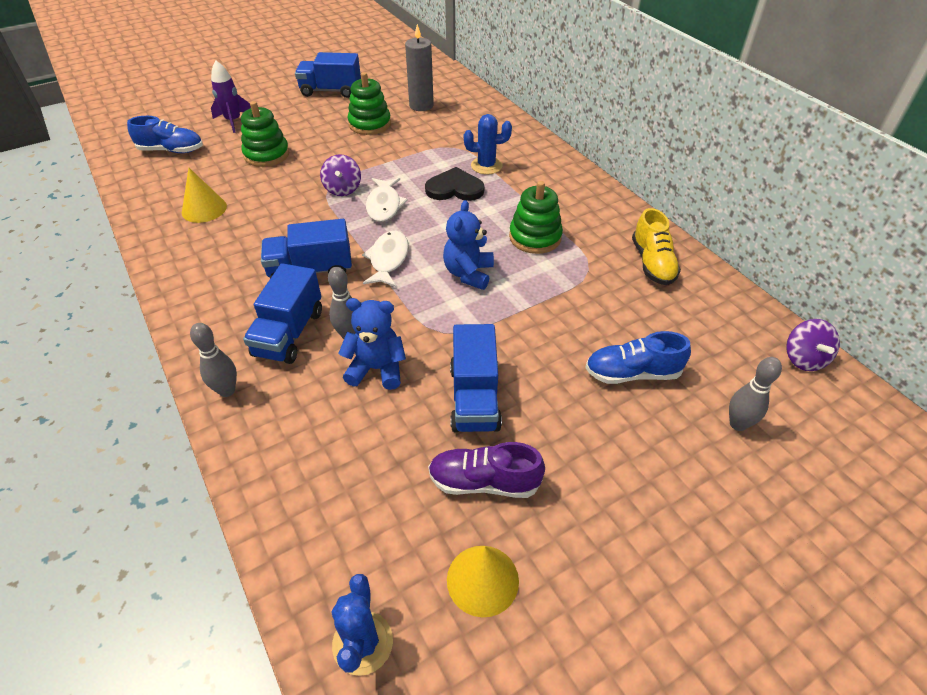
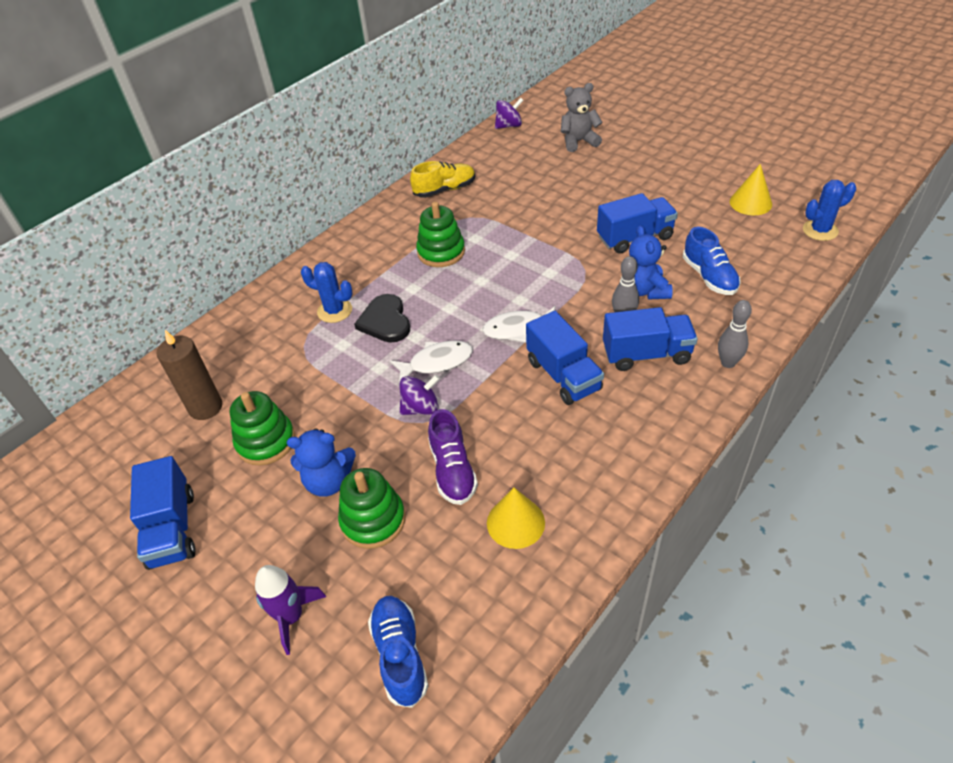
camera: 105 degrees left, 0 degrees up
(421, 105) = (205, 407): grey candle -> brown candle
(468, 273) = (509, 276): blue teddy bear -> blue teddy bear (329, 481)
(484, 482) = (693, 217): purple shoe -> purple shoe (452, 470)
(486, 166) = (334, 311): blue cactus -> blue cactus turned 45 degrees counterclockwise
(632, 373) = (565, 181): blue shoe -> blue shoe (709, 277)
(738, 424) = (579, 141): grey bowling pin -> grey teddy bear

